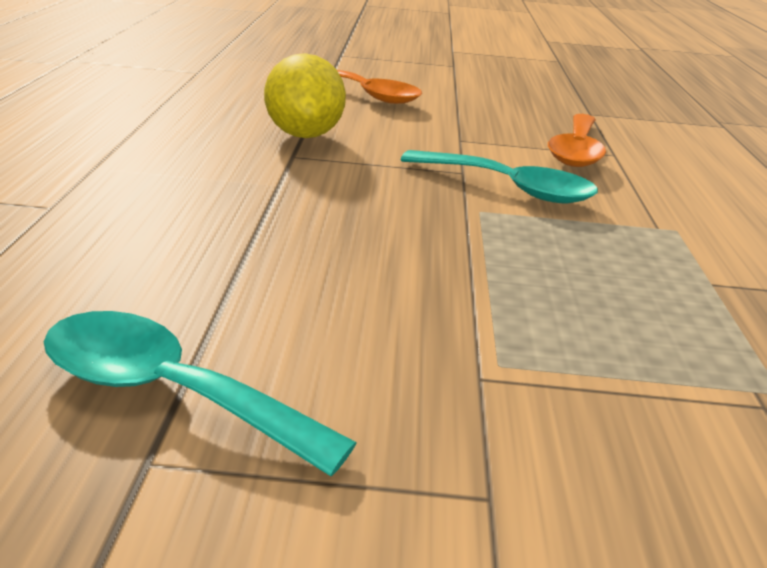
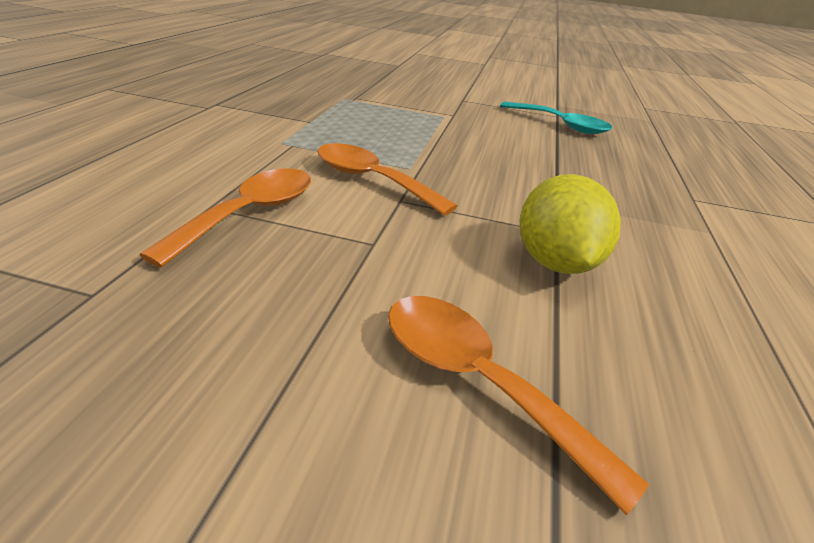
camera: 170 degrees left, 5 degrees up
(509, 188) = (372, 180): turquoise spoon -> orange spoon

